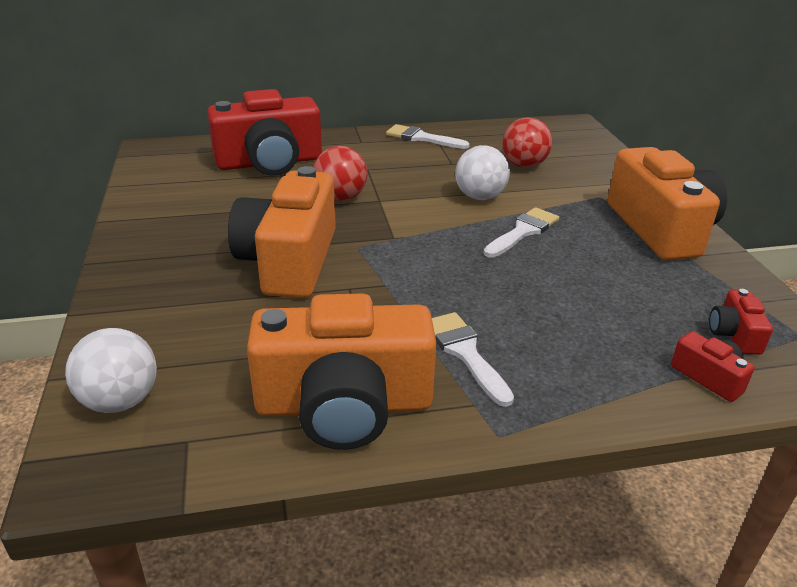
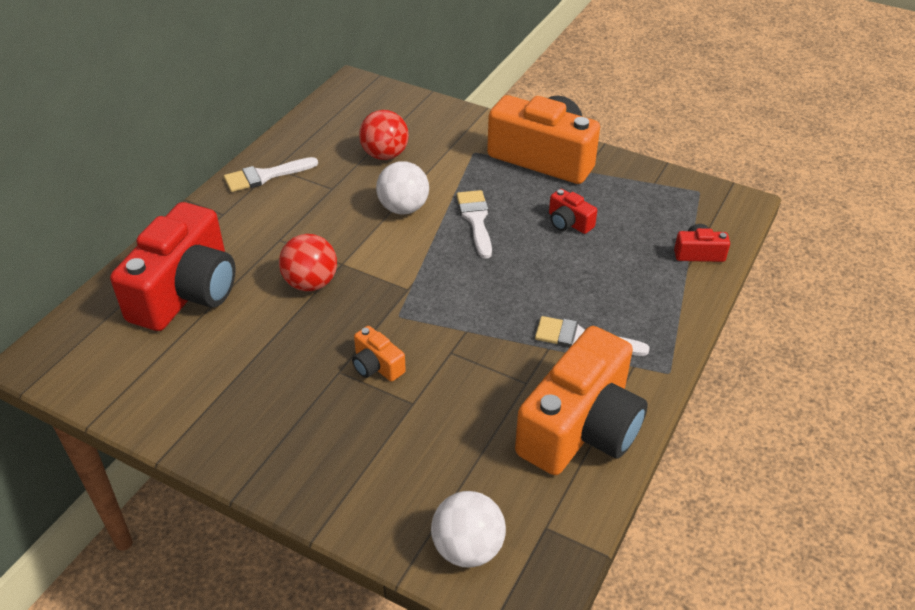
camera: 50 degrees left, 10 degrees up
(289, 261) = (376, 365): orange camera -> orange camera, size x0.43
(734, 334) = (674, 214): red camera -> red camera (569, 222)

